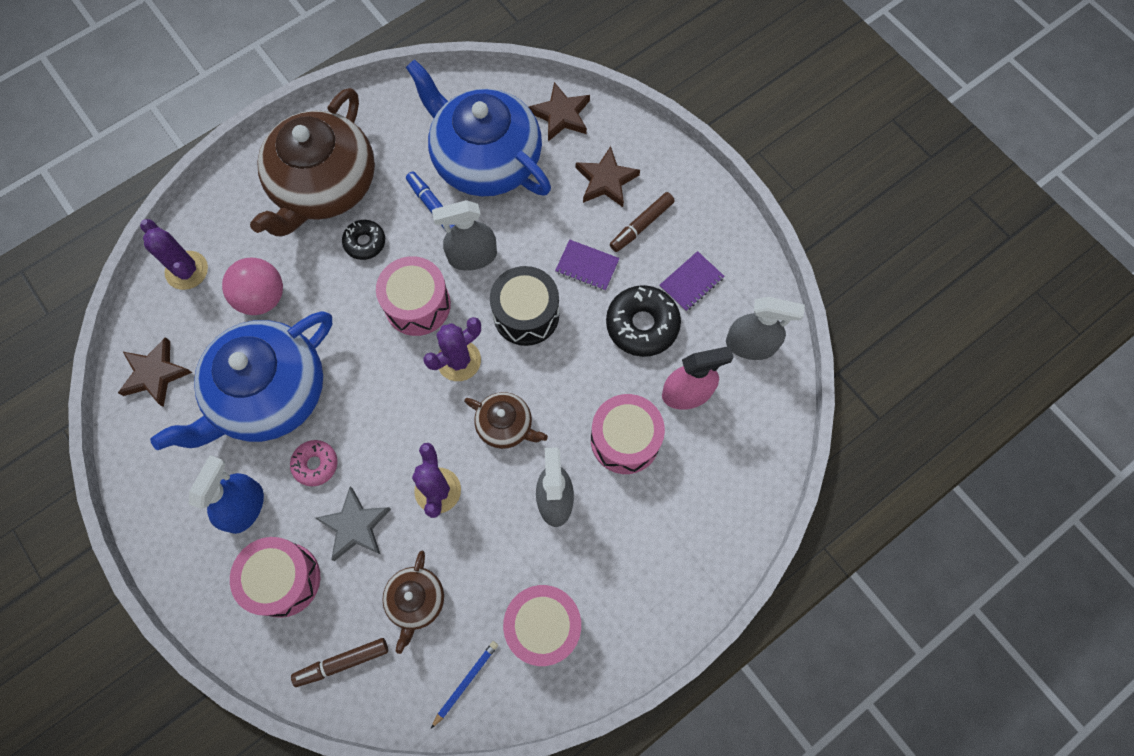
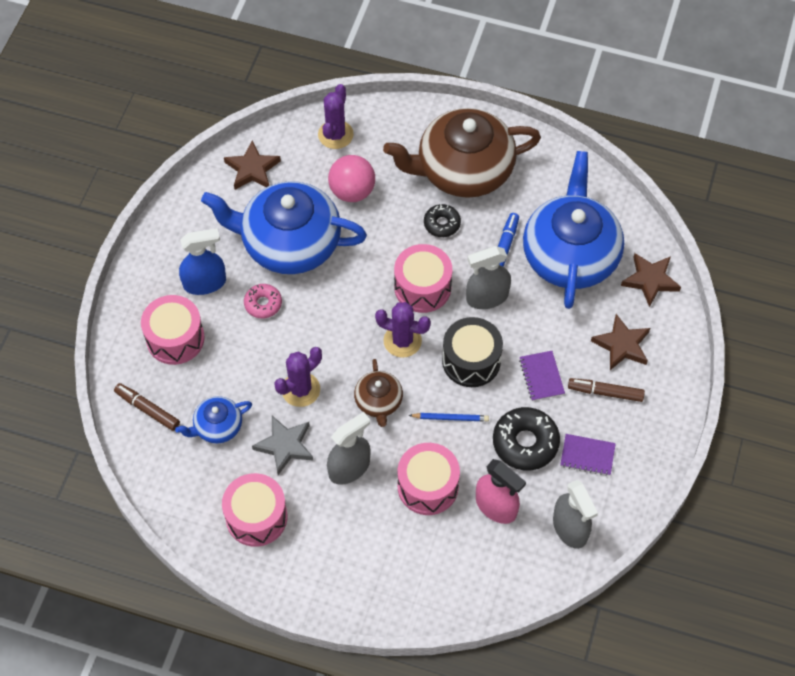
camera: 55 degrees right, 10 degrees down
(355, 526) = (240, 356): grey star -> grey star (285, 446)
(416, 601) = (217, 426): brown teapot -> blue teapot
(466, 682) = (186, 493): blue pencil -> blue pencil (450, 418)
(472, 256) = (487, 297): grey spray bottle -> grey spray bottle turned 60 degrees counterclockwise

